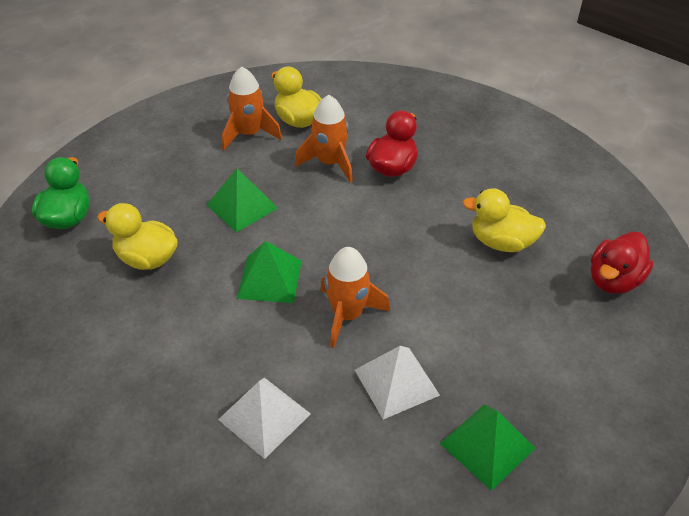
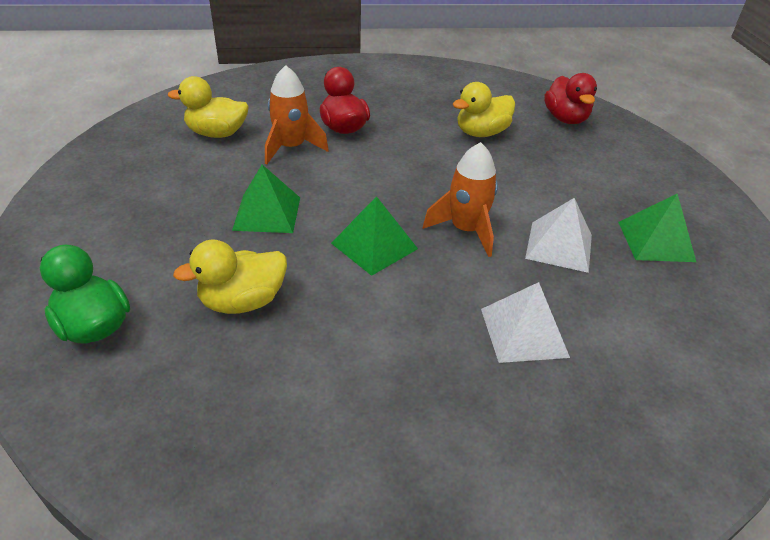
camera: 50 degrees left, 5 degrees down
(249, 134) = (187, 162): orange rocket -> none

